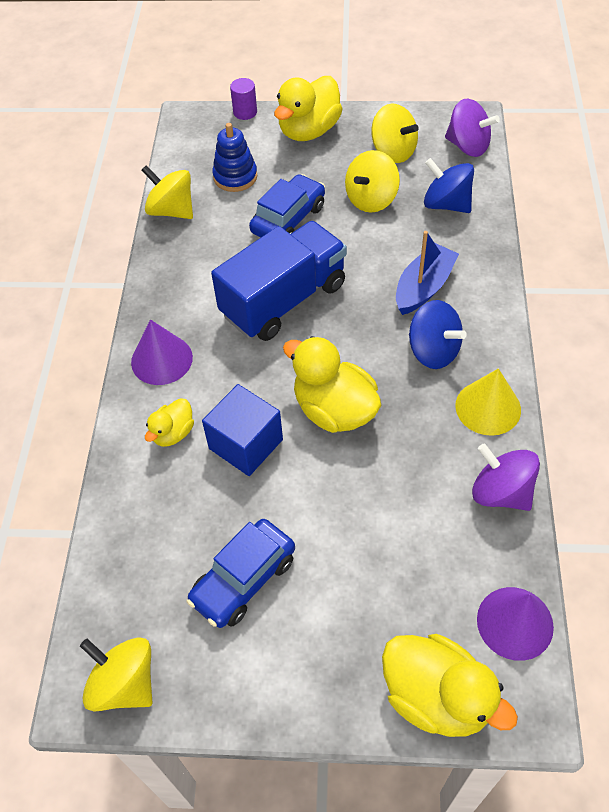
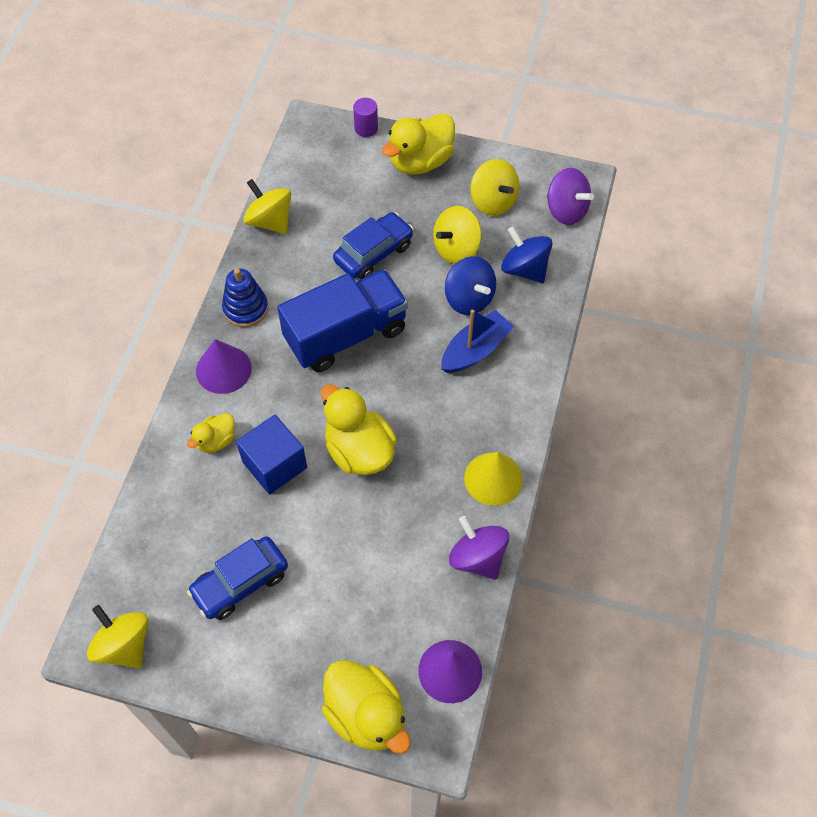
camera: 10 degrees right, 5 degrees up
(235, 177) = (337, 197): blue stacking toy -> blue stacking toy (245, 308)
(433, 351) = (463, 414): blue spinning top -> blue spinning top (469, 298)

